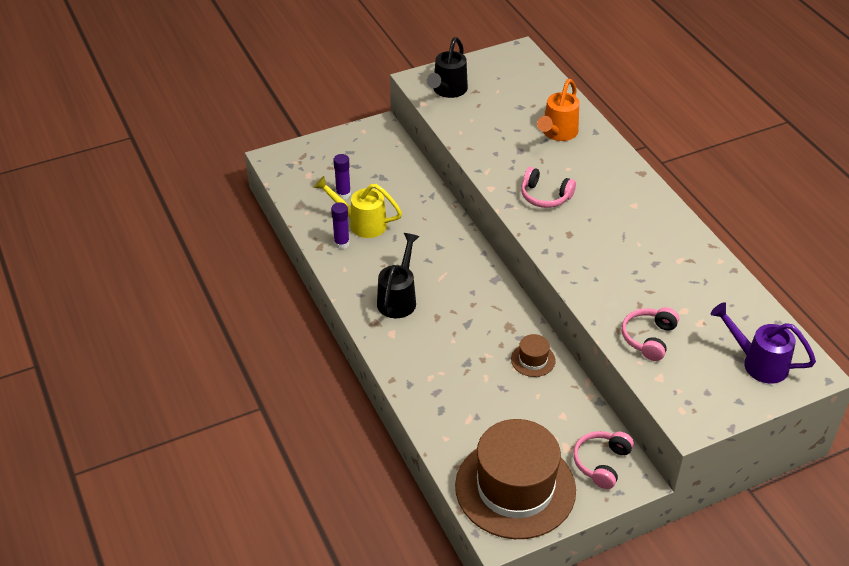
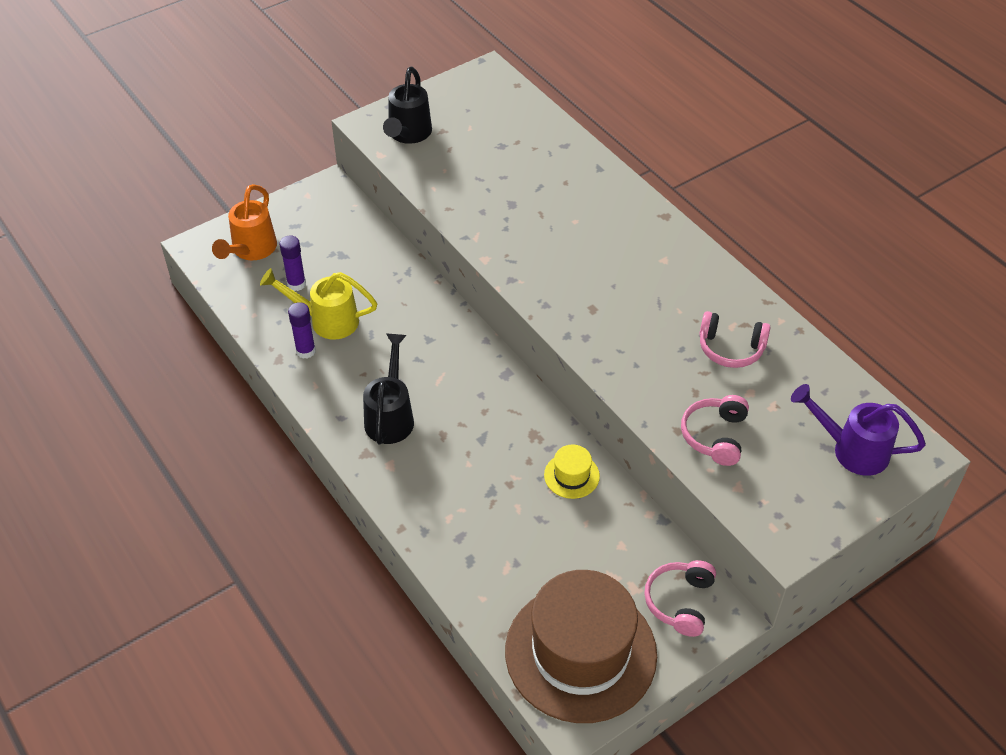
camera: 10 degrees left, 5 degrees up
(533, 360) = (571, 475): brown hat -> yellow hat
(545, 196) = (554, 261): pink headphones -> pink headphones (730, 348)
(557, 133) = (553, 176): orange watering can -> orange watering can (251, 250)

